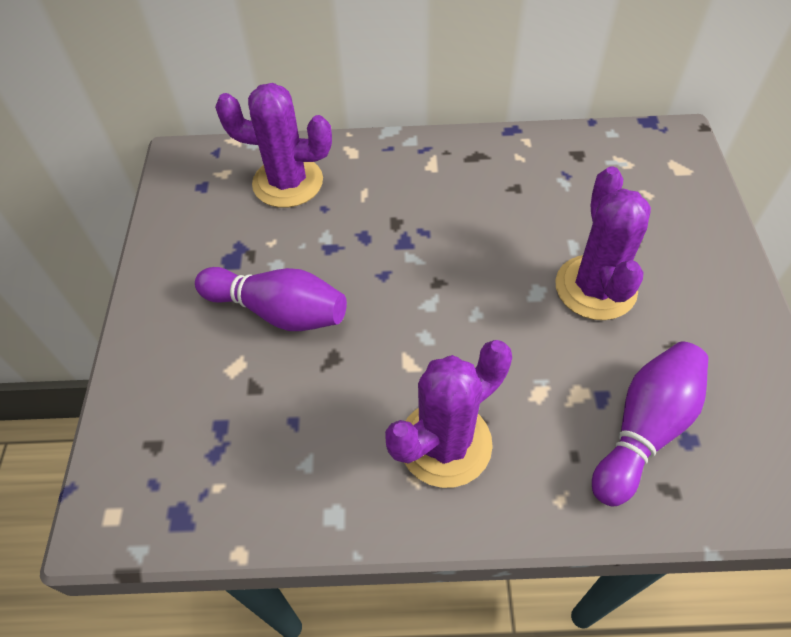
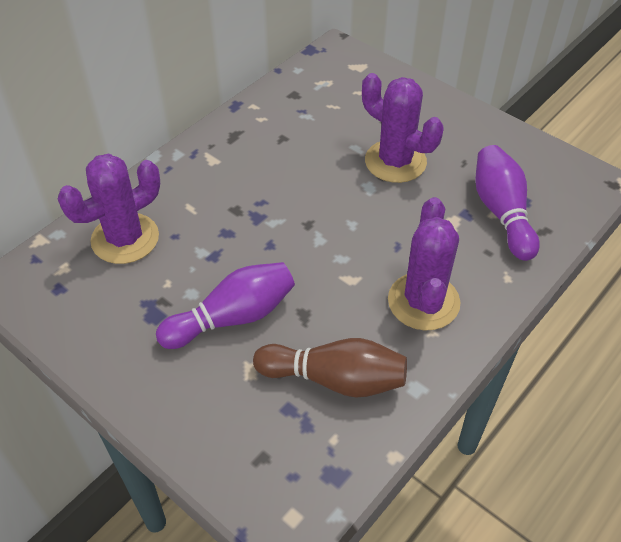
camera: 50 degrees left, 5 degrees down
(283, 438) = (335, 379): none -> brown bowling pin

